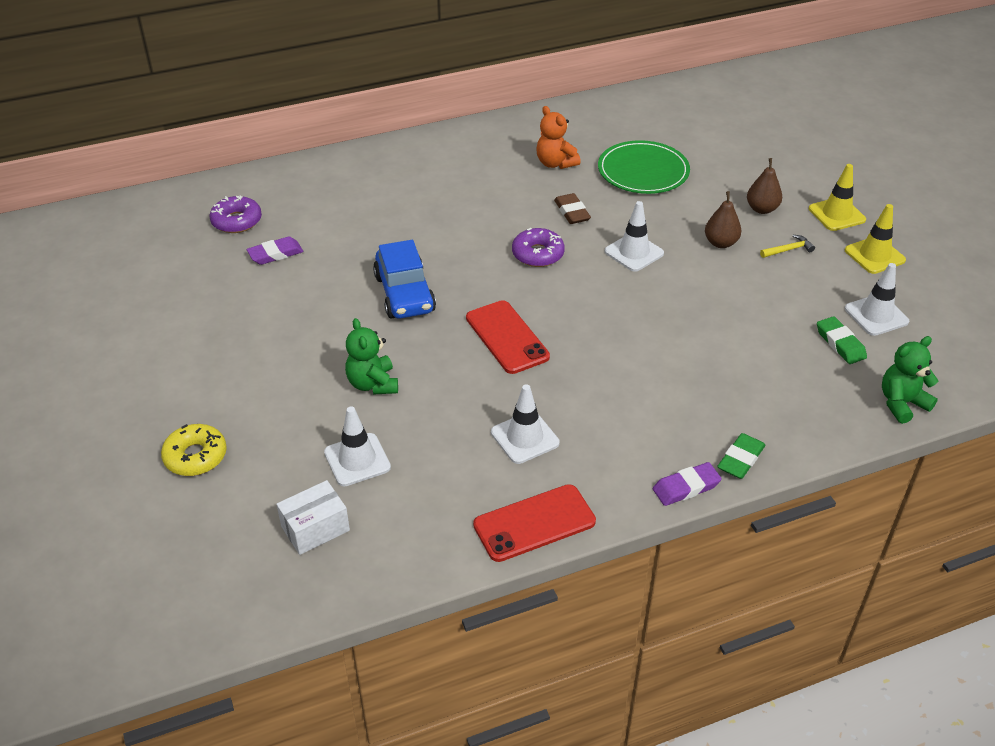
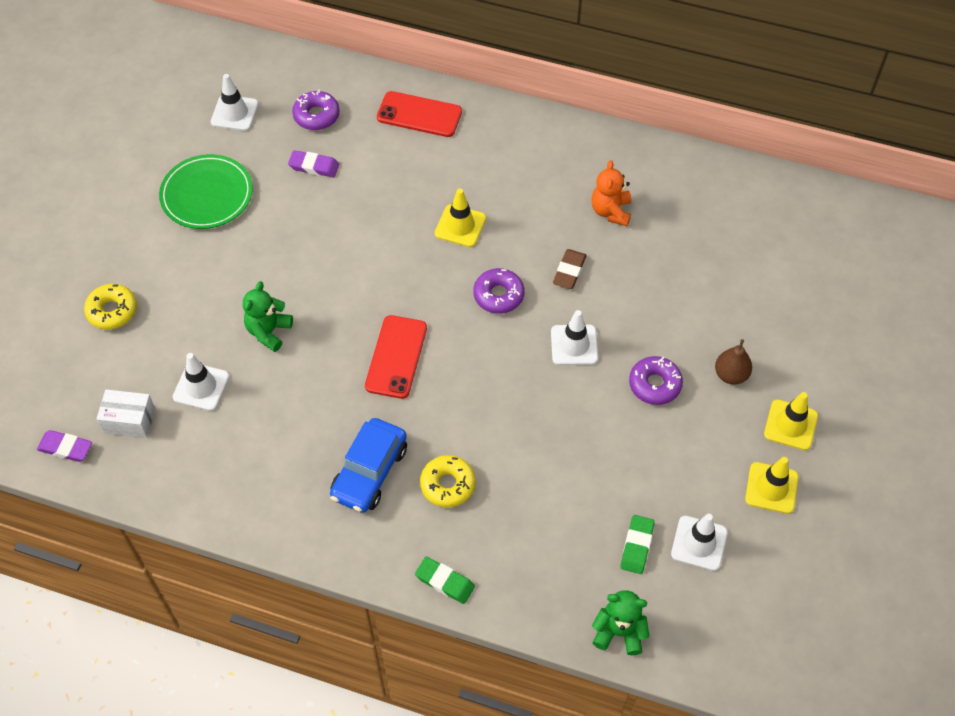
camera: 40 degrees right, 15 degrees up
(404, 294) = (365, 266): blue car -> blue car (369, 472)
(451, 229) = (460, 226): none -> yellow traffic cone
(525, 438) = (320, 451): white traffic cone -> white traffic cone (234, 113)
(534, 523) = (258, 521): red phone -> red phone (419, 115)
(643, 171) = (675, 267): green plate -> green plate (207, 194)
(657, 394) = (447, 484): none -> yellow donut
(686, 487) = (383, 573): purple eraser -> purple eraser (65, 448)
(720, 243) = (654, 384): brown pear -> purple donut
(740, 459) = (444, 582): green eraser -> green eraser turned 45 degrees clockwise
(788, 250) = (703, 430): yellow hammer -> none

